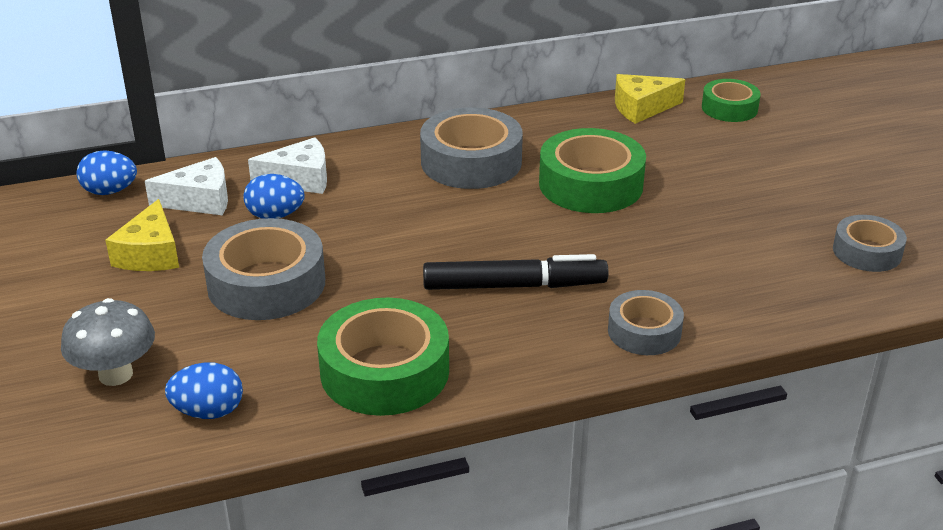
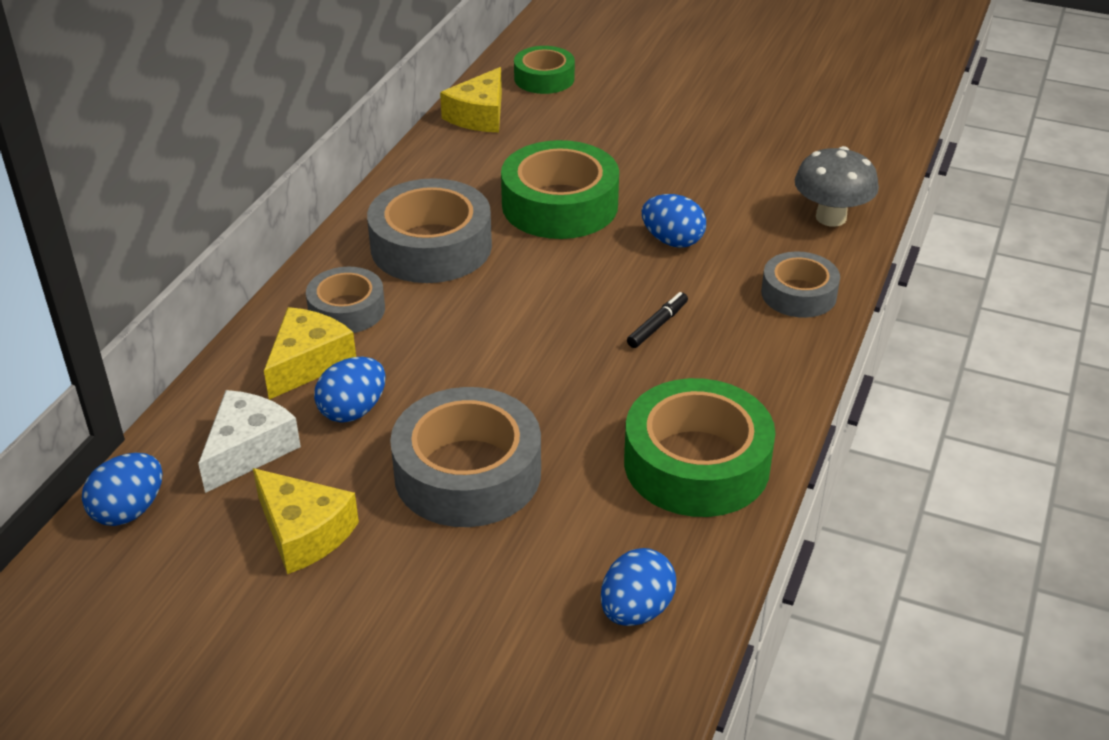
camera: 50 degrees left, 5 degrees up
(116, 374) = (498, 654): grey mushroom -> grey mushroom (831, 217)
(300, 179) = (308, 362): white cheese -> yellow cheese
(514, 286) = (657, 325): black marker -> black marker, size x0.46
(622, 247) = (672, 241): none -> blue egg
(867, 252) = (818, 139): grey tape -> grey tape (347, 310)

